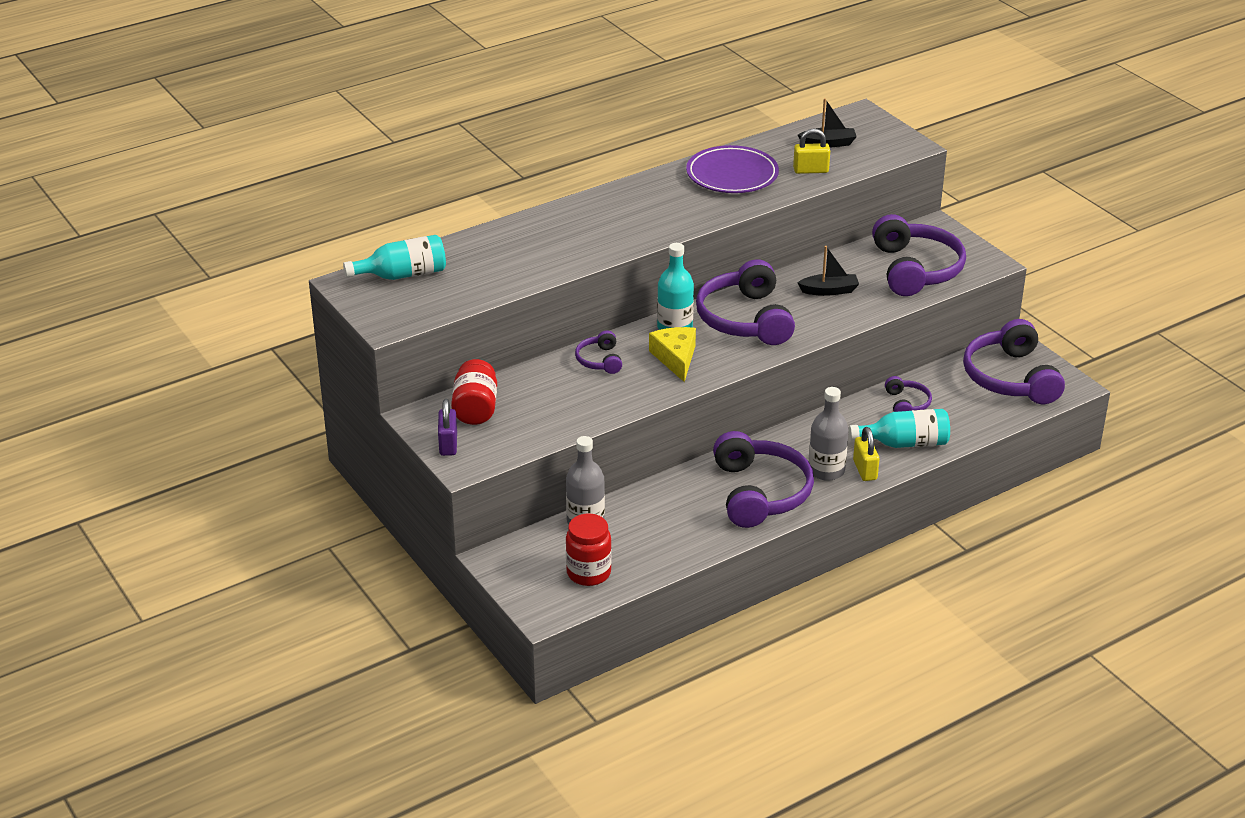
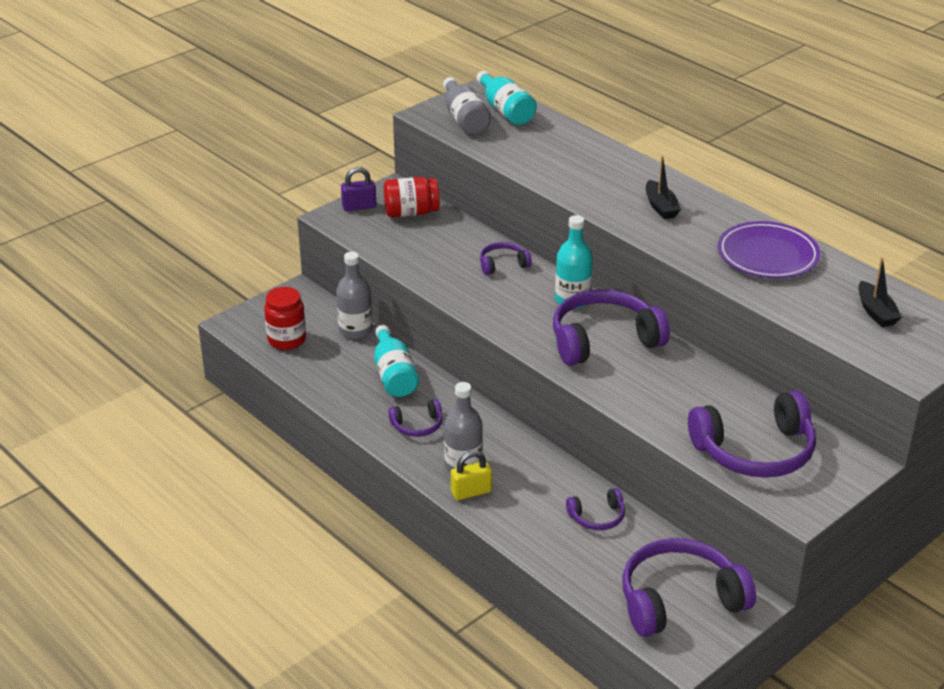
camera: 80 degrees right, 0 degrees up
(410, 302) = (465, 119): none -> grey bottle
(675, 358) = (520, 305): yellow cheese -> none
(760, 493) = (417, 426): purple headphones -> purple headphones, size x0.48
(810, 170) = (807, 304): yellow padlock -> none
(829, 291) = (681, 391): black boat -> black boat (660, 207)
(904, 443) = (525, 518): turquoise bottle -> turquoise bottle (394, 375)

